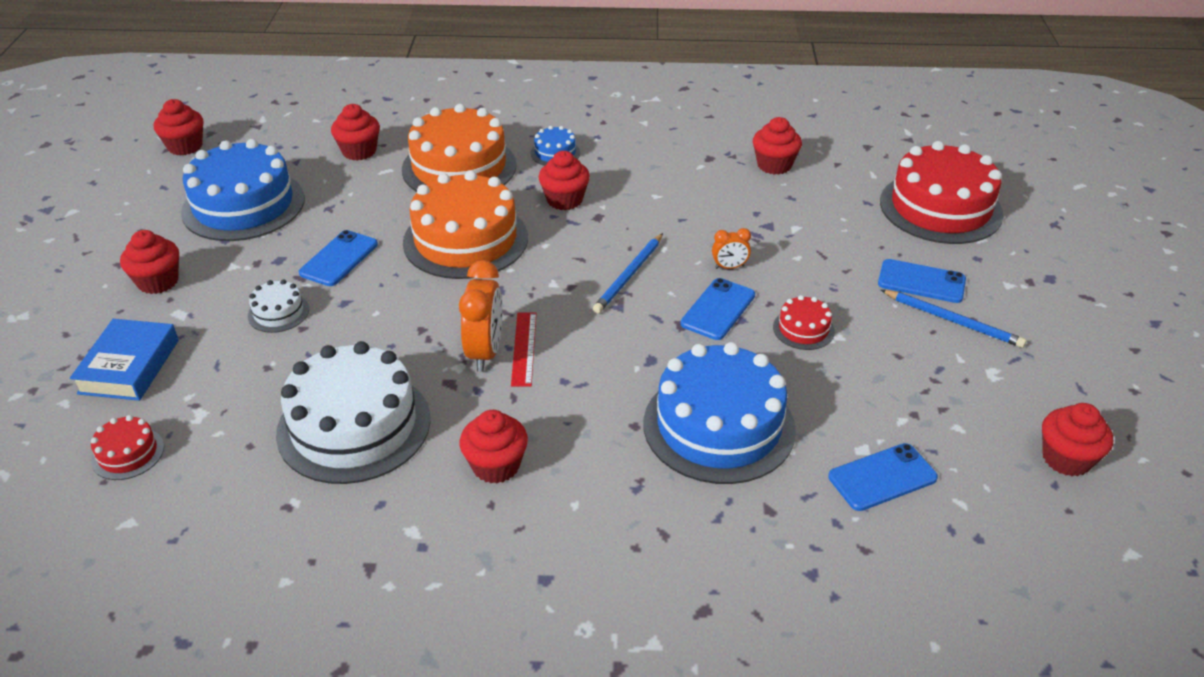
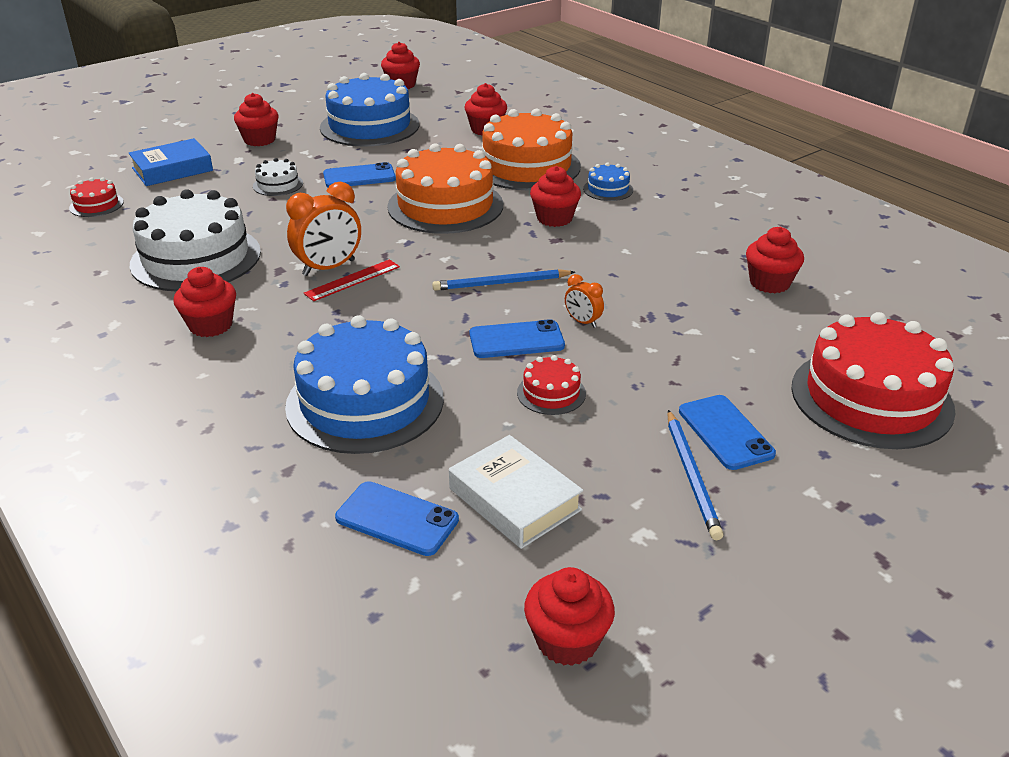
camera: 50 degrees right, 5 degrees down
(909, 410) = (514, 499): none -> white book

